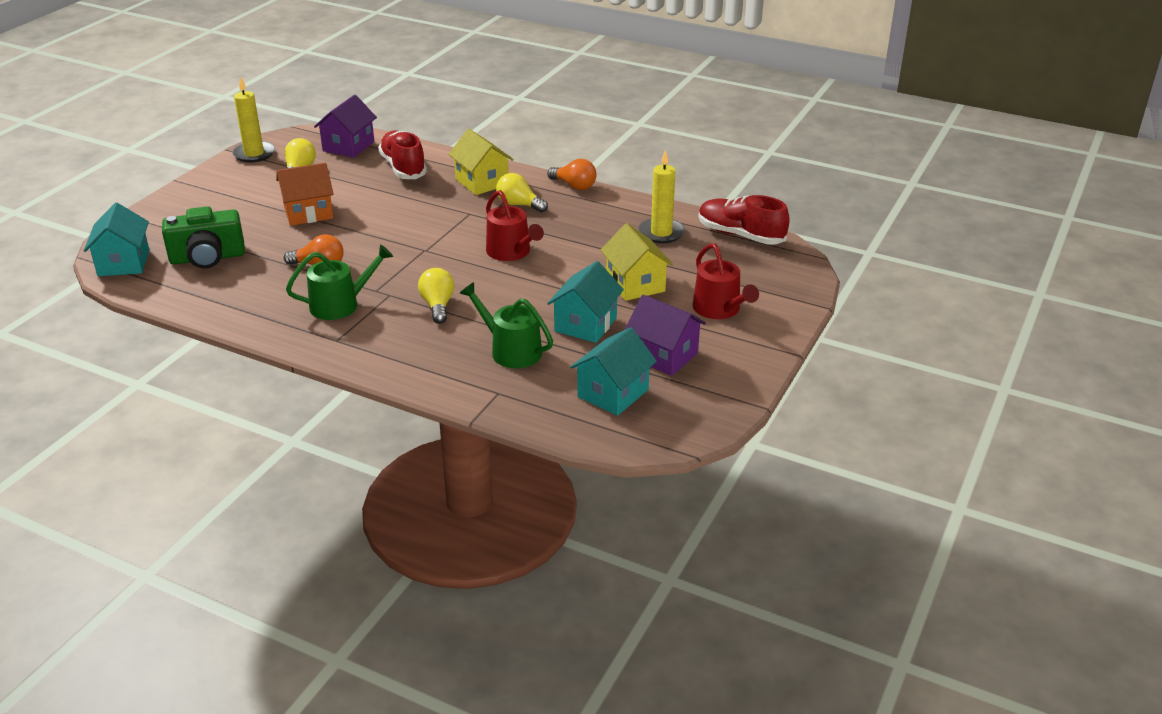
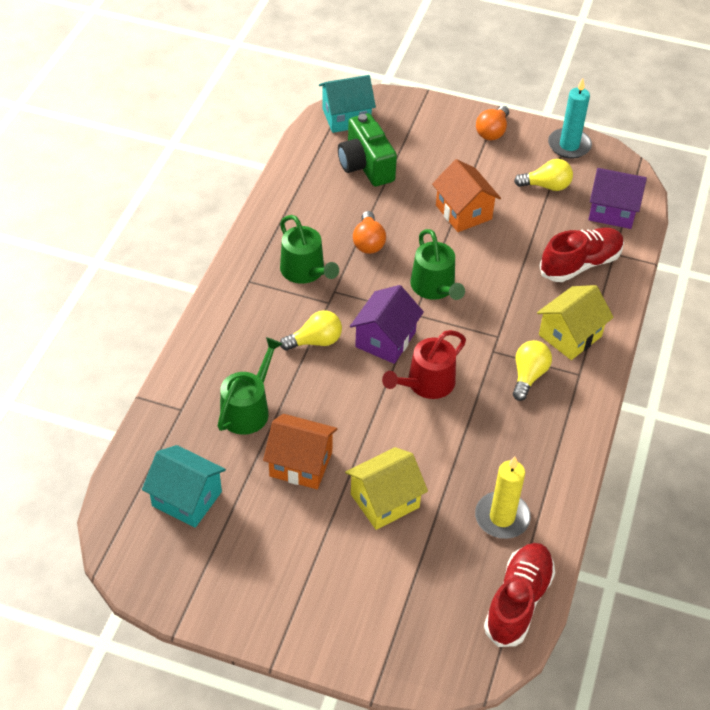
camera: 80 degrees right, 15 degrees up
(254, 154) = (569, 145): yellow candle -> turquoise candle
(397, 237) = (434, 287): none -> green watering can
(574, 186) = (588, 421): orange light bulb -> orange light bulb (492, 132)
(585, 324) = (301, 464): turquoise house -> orange house
(663, 355) = (254, 537): purple house -> purple house (385, 339)
(719, 309) = (348, 585): red watering can -> none

